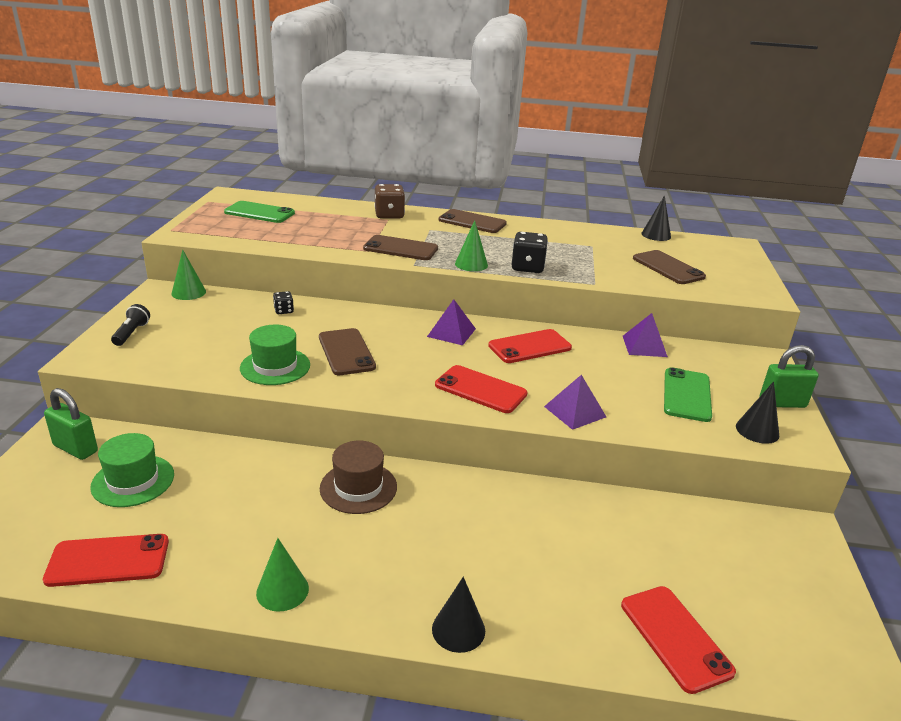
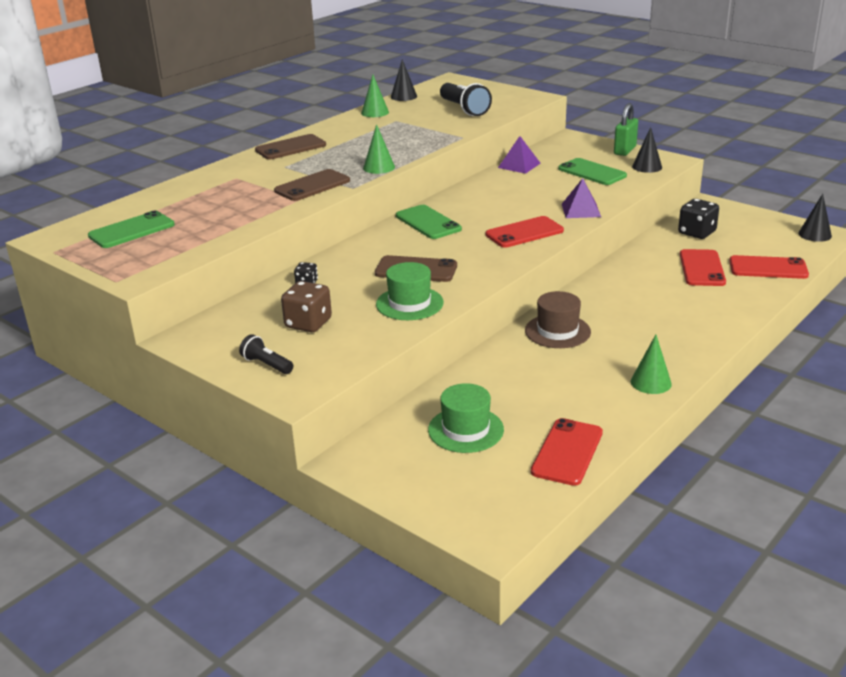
camera: 55 degrees left, 0 degrees up
(75, 448) = (386, 456): green padlock -> none
(188, 292) = (206, 324): green cone -> green cone (375, 112)
(389, 215) = (226, 175): brown dice -> brown dice (308, 323)
(451, 332) = (428, 223): purple pyramid -> green phone
(458, 629) = (724, 329): black cone -> black cone (815, 234)
(527, 267) = (409, 150): black dice -> black dice (696, 233)
(529, 347) = (480, 201): red phone -> red phone (701, 268)
(668, 268) = (464, 109): brown phone -> black flashlight

